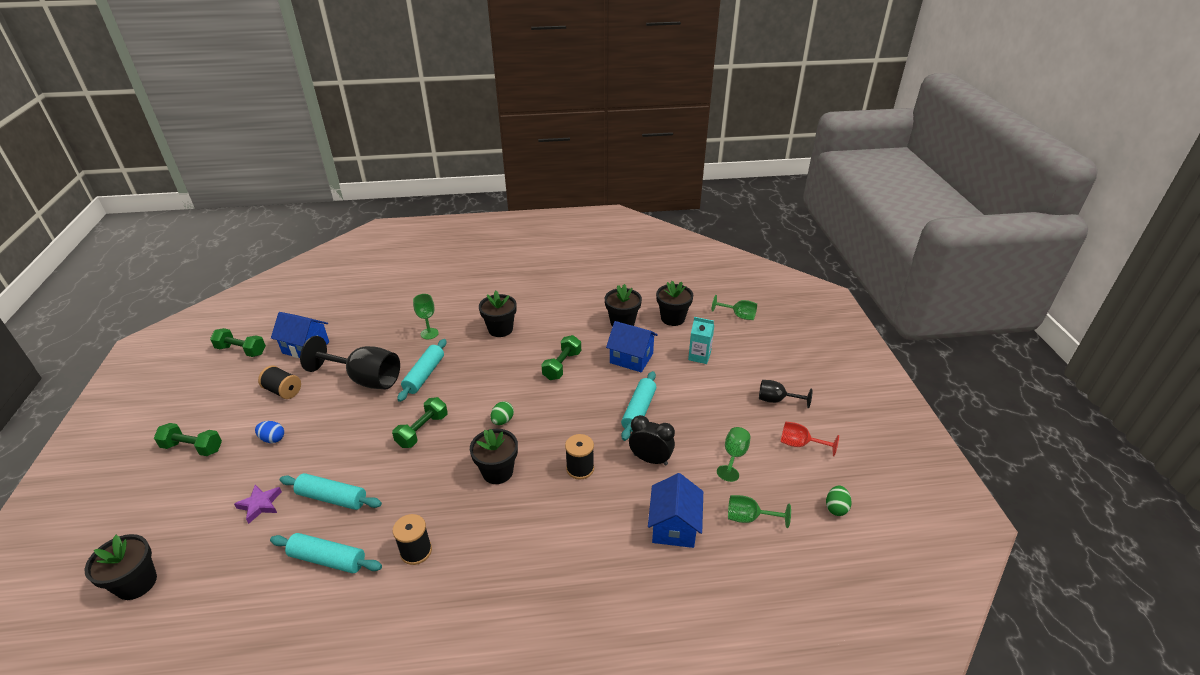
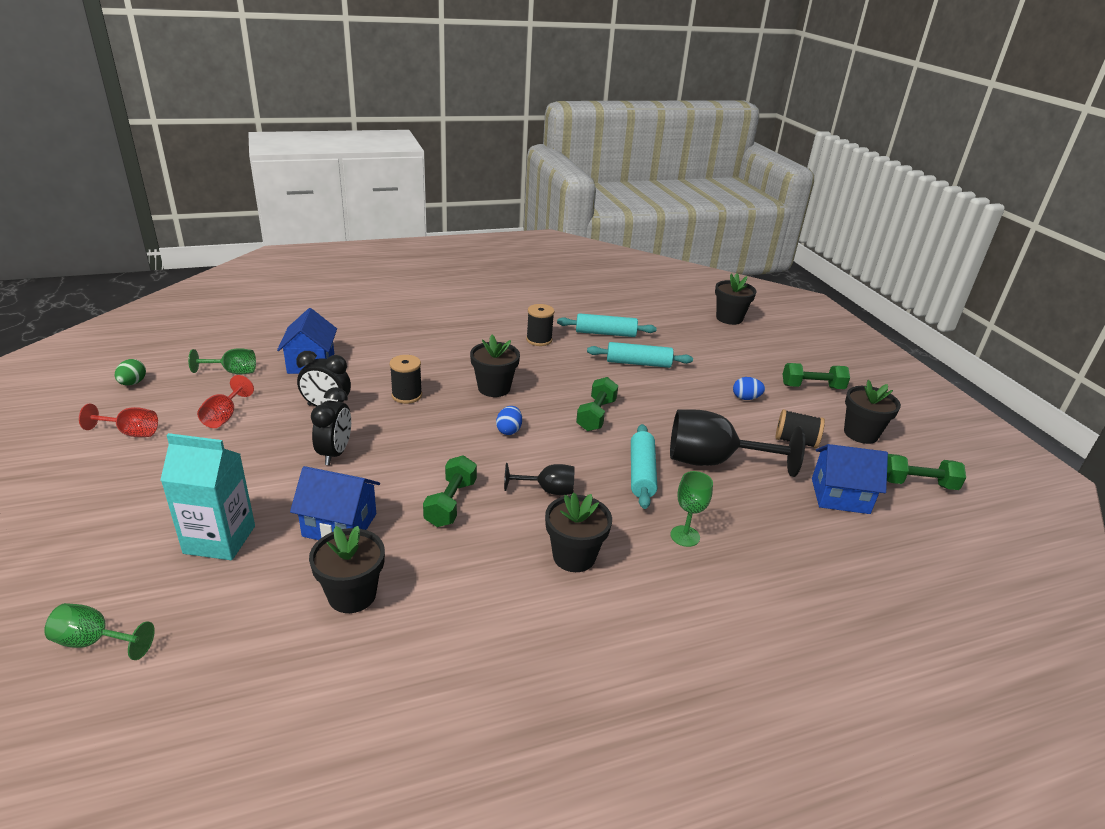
camera: 165 degrees right, 5 degrees down
(260, 505) = (695, 356): purple star -> none
(502, 421) = (509, 430): green egg -> blue egg
(639, 410) = (335, 453): turquoise rolling pin -> black clock
(672, 318) = (246, 617): black flower pot -> black flower pot (860, 433)
(699, 356) = (219, 539): turquoise carton -> turquoise carton, size x1.57
(734, 456) = (224, 416): green goblet -> red goblet
(776, 400) = (126, 481): black goblet -> black goblet (548, 490)

